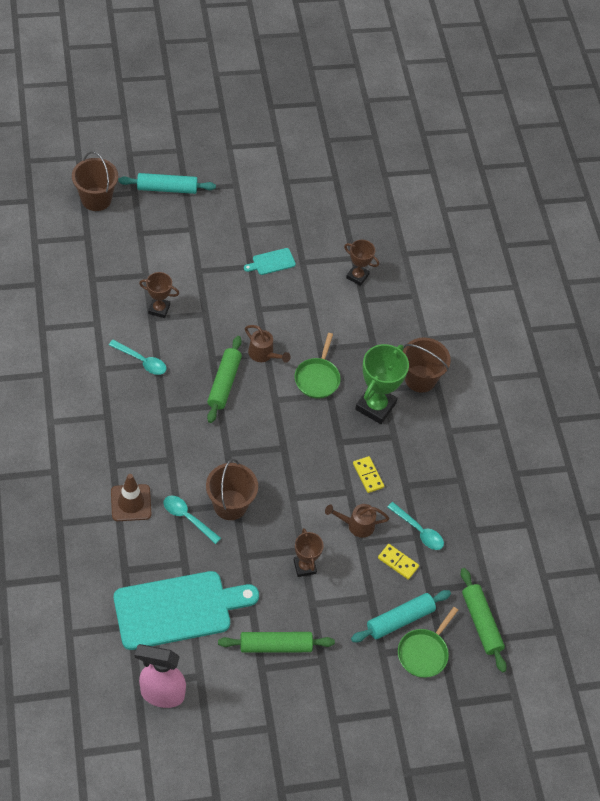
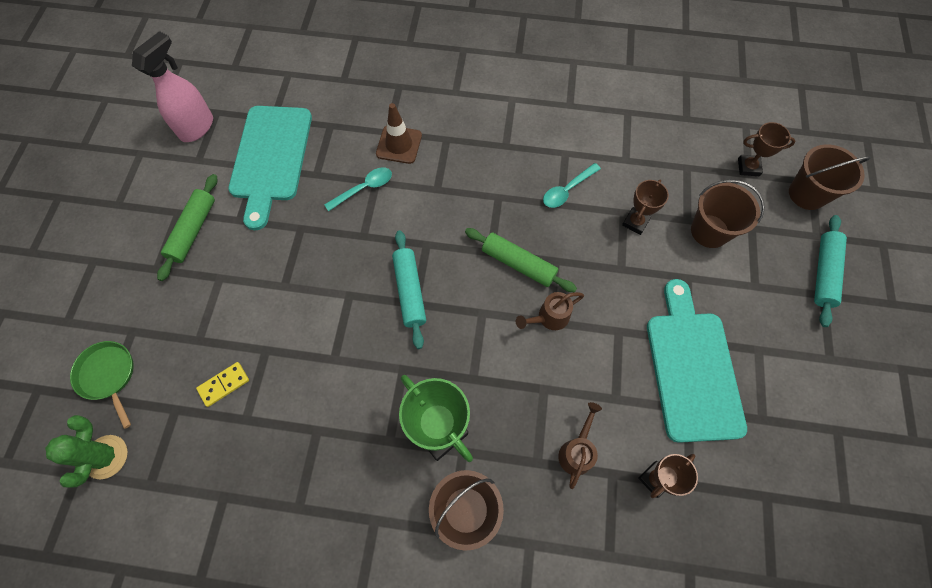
camera: 115 degrees right, 10 degrees up
(230, 505) = (364, 230): brown bucket -> brown bucket (709, 231)
(271, 262) = (692, 368): turquoise cutting board -> turquoise cutting board, size x2.39
(304, 567) = (263, 282): brown trophy -> brown trophy (748, 167)
(317, 378) = (500, 371): green pan -> none
(356, 525) = (289, 353): brown watering can -> brown watering can (577, 451)
(368, 475) = (346, 388): yellow domino -> none
(400, 620) = (157, 362): turquoise rolling pin -> turquoise rolling pin (409, 291)
(419, 531) = (252, 424): turquoise spoon -> none
(481, 623) = (106, 457): green rolling pin -> green cactus

